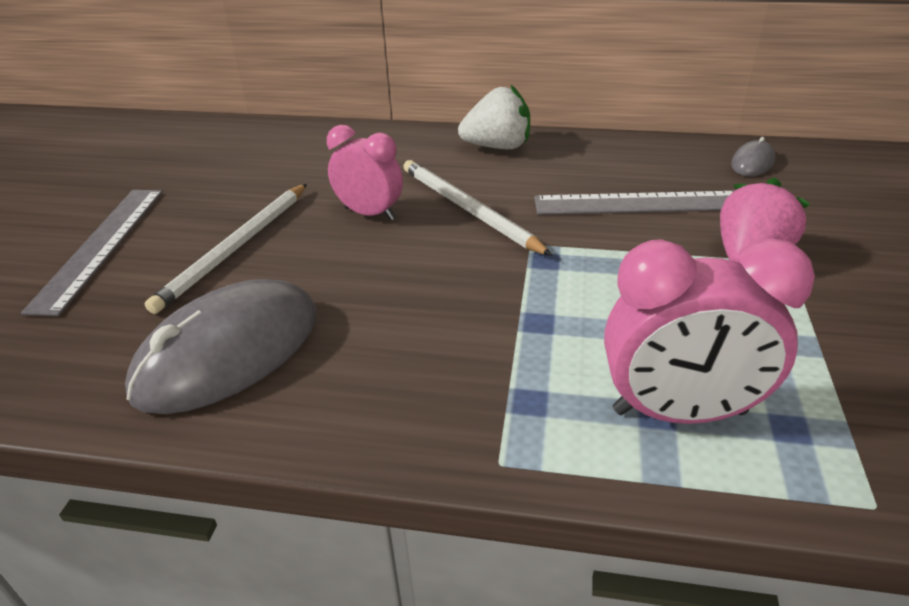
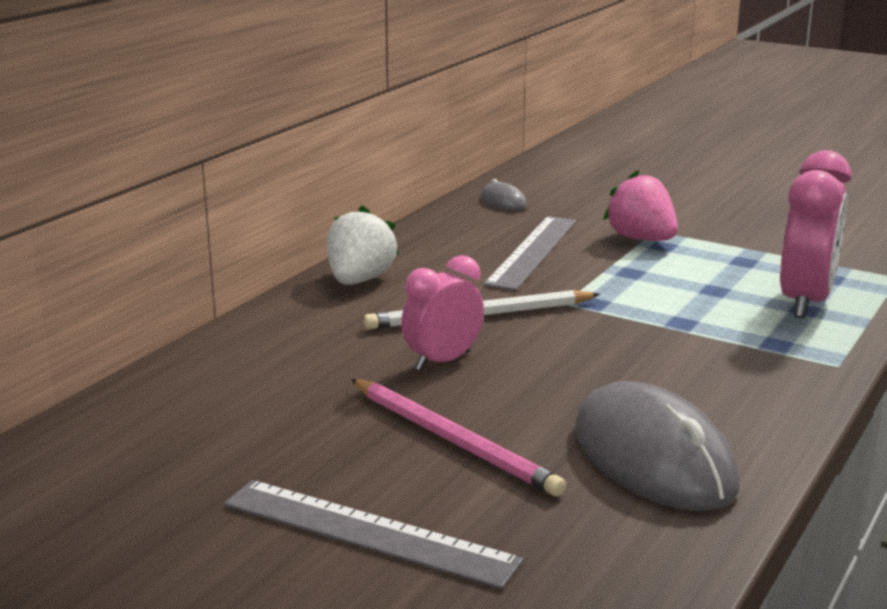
camera: 70 degrees left, 15 degrees down
(235, 248) = (453, 440): white pencil -> pink pencil

